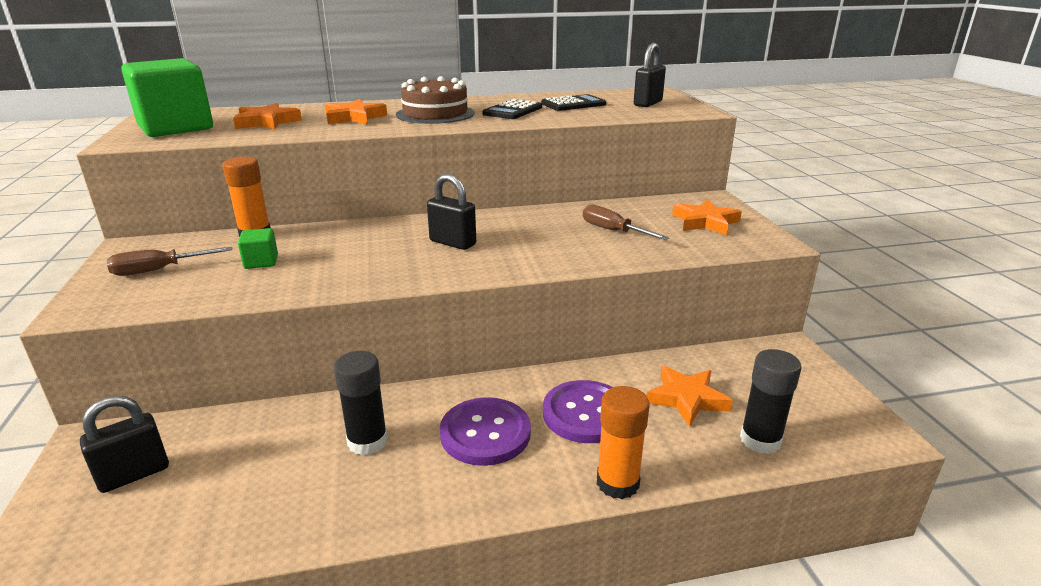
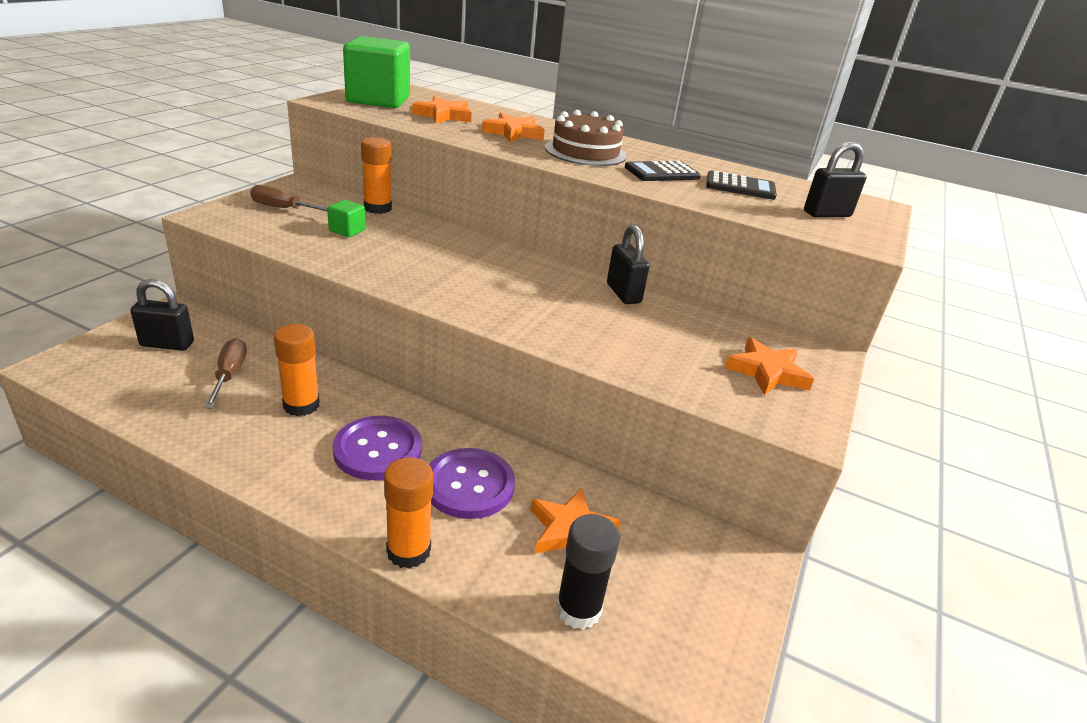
camera: 35 degrees right, 5 degrees up
(367, 441) = (301, 405): black glue stick -> orange glue stick
(453, 243) = (496, 278): black padlock -> black padlock (623, 293)
(613, 231) = (652, 334): brown screwdriver -> brown screwdriver (229, 375)

